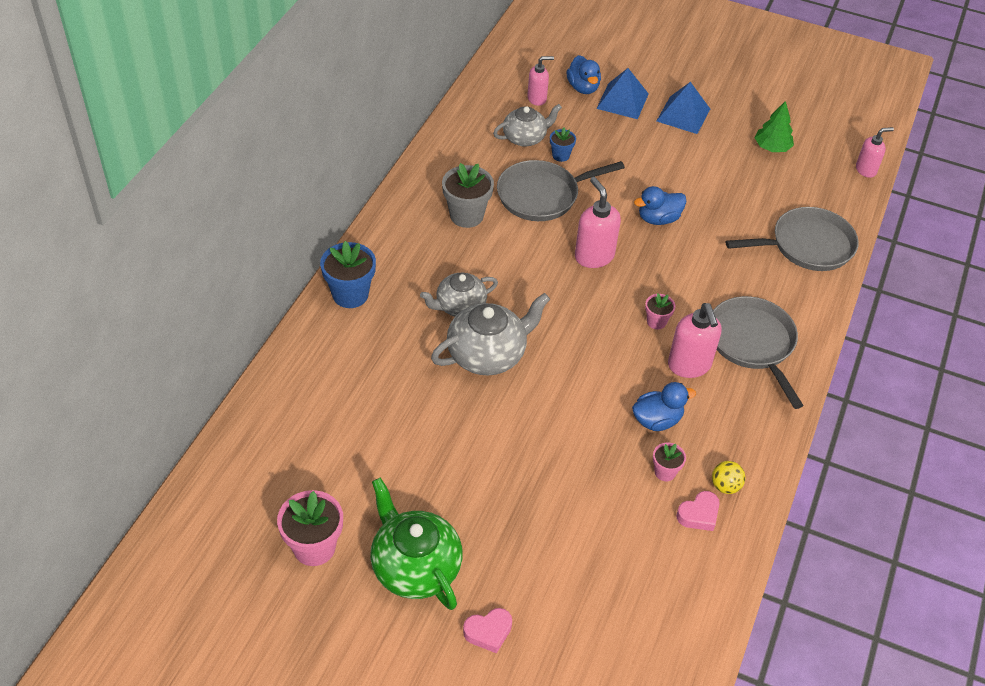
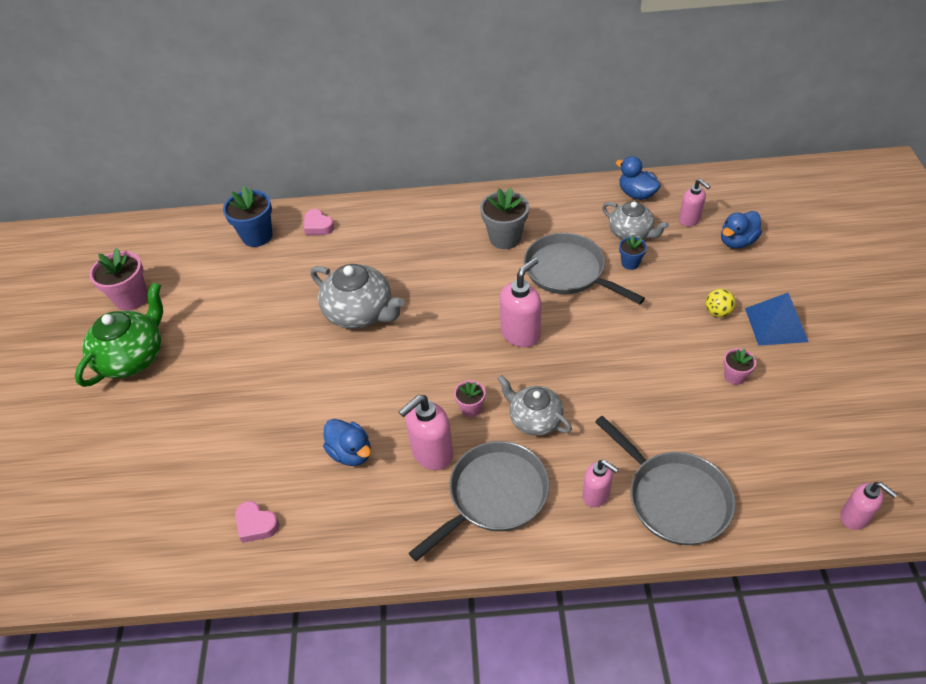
camera: 70 degrees right, 0 degrees up
(350, 294) = (372, 215): blue flower pot -> blue flower pot (257, 236)
(459, 306) = (401, 276): grey teapot -> grey teapot (534, 419)
(488, 632) = (87, 424): pink heart -> pink heart (318, 226)
(622, 101) = (748, 274): blue pyramid -> none
(658, 219) = (607, 360): blue duck -> blue duck (636, 194)
(665, 472) = (293, 480): pink flower pot -> pink flower pot (734, 376)
(725, 486) = (298, 534): yellow ball -> yellow ball (717, 312)
(772, 147) = (801, 414): green tree -> none
(783, 285) = (596, 495): none -> pink soap dispenser

